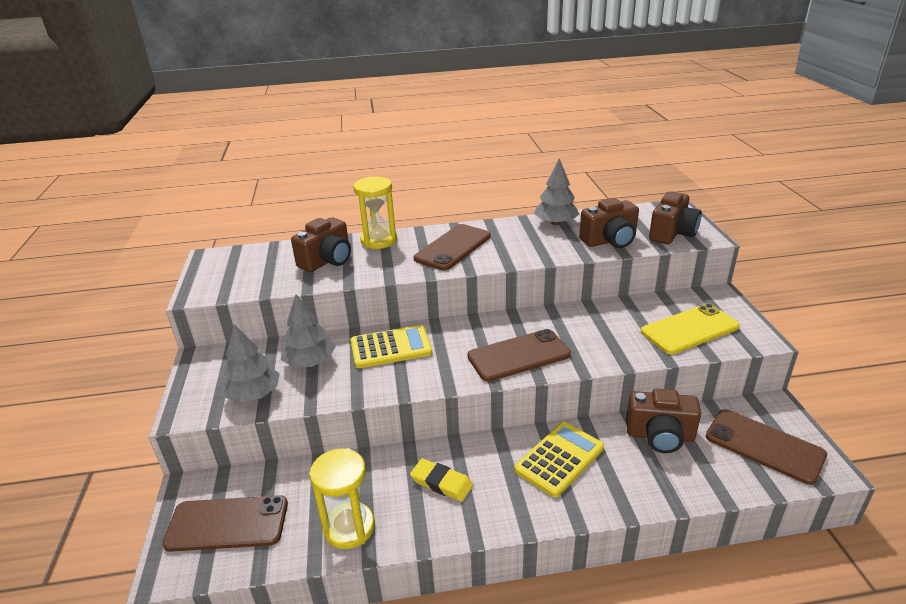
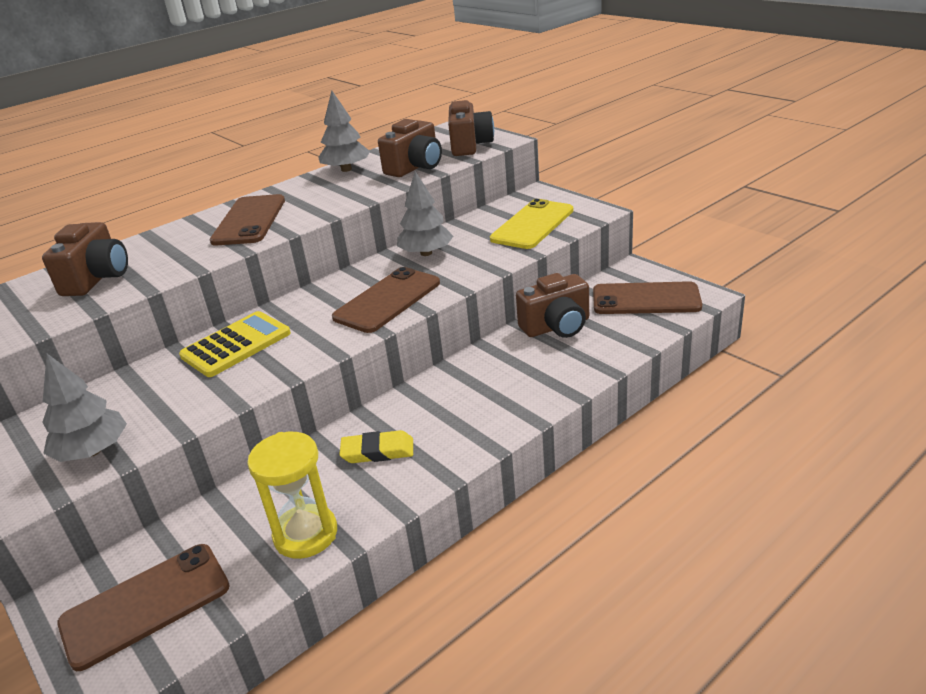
camera: 30 degrees left, 0 degrees up
(310, 362) = (142, 394): grey tree -> grey tree (426, 253)
(379, 240) = (149, 241): yellow hourglass -> none
(559, 459) = (480, 381): yellow calculator -> none

